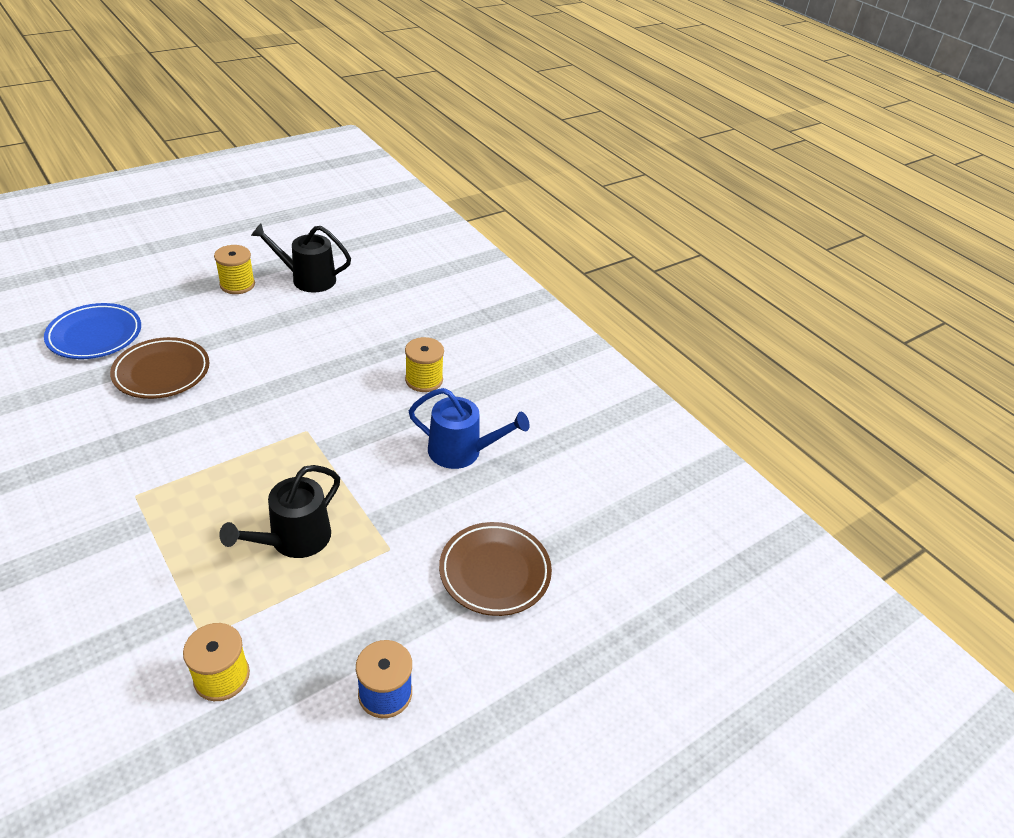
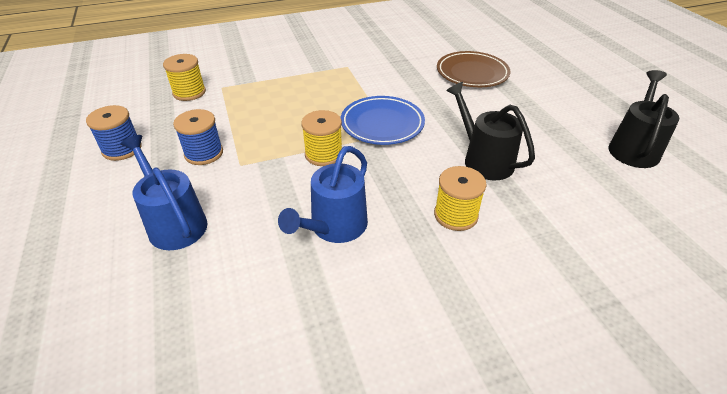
camera: 110 degrees right, 0 degrees up
(95, 335) = (515, 49): blue plate -> blue plate (382, 124)
(237, 284) = (605, 106): yellow spool -> yellow spool (323, 154)
(294, 539) = (276, 121): black watering can -> black watering can (484, 160)
(376, 592) = (204, 153): none -> blue spool
(495, 572) = (174, 223): brown plate -> blue watering can

